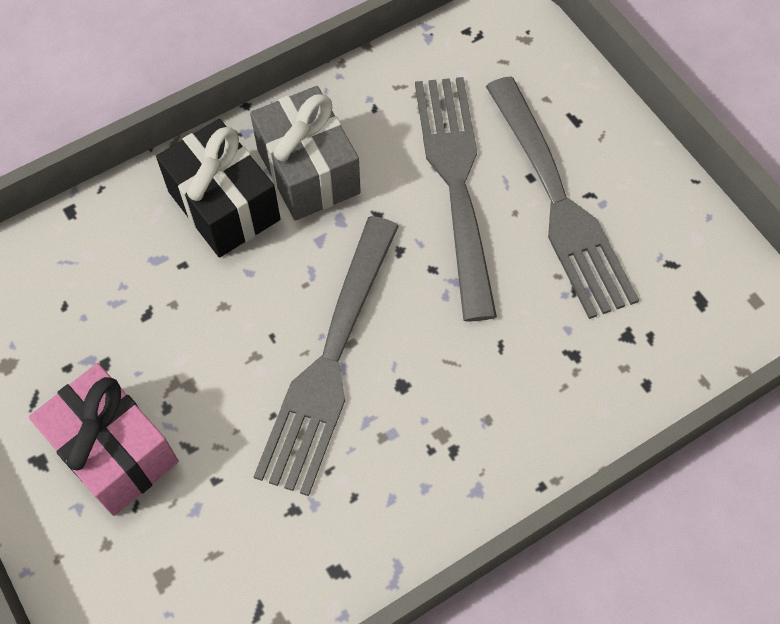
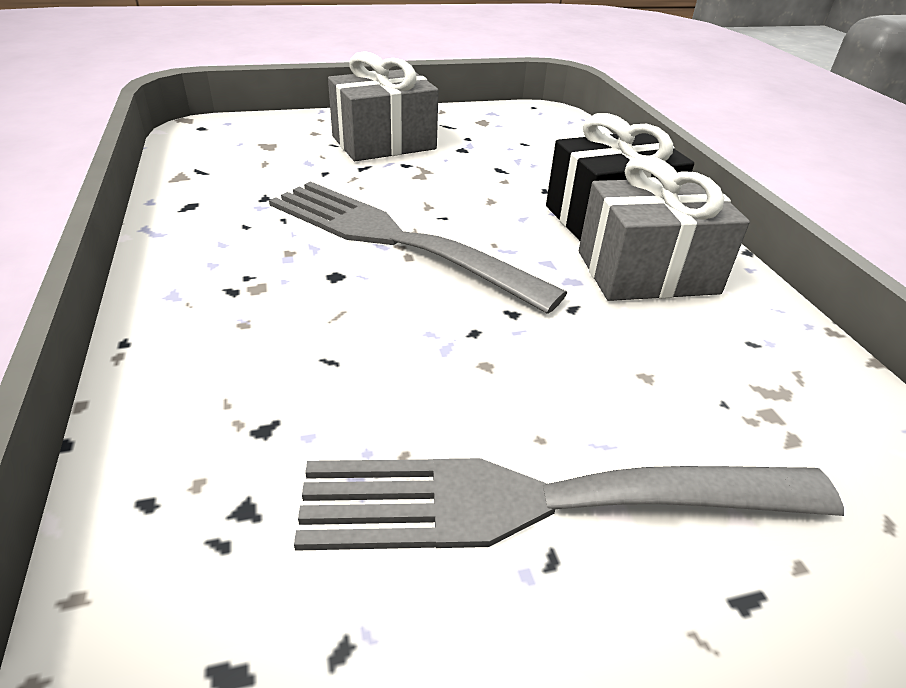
camera: 105 degrees right, 25 degrees down
(114, 451) = (384, 143): pink gift -> grey gift
(456, 183) = (609, 387): grey fork -> none

